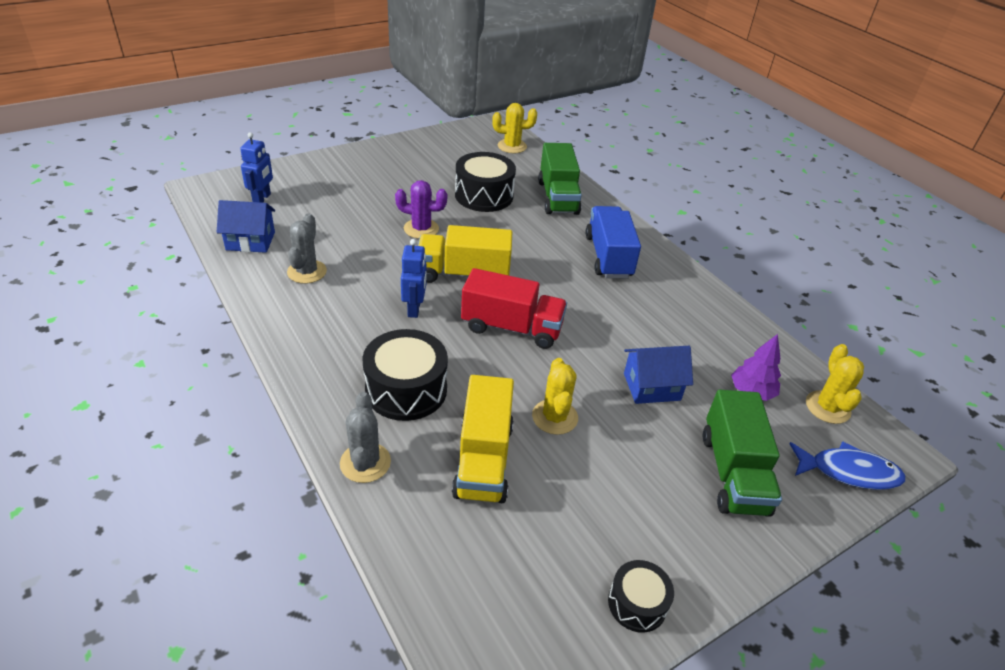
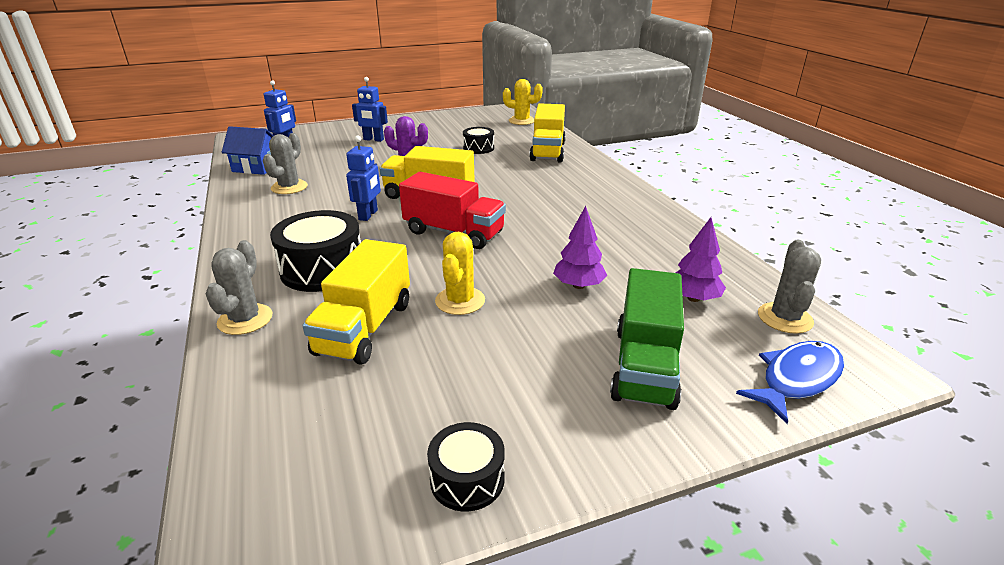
camera: 15 degrees right, 10 degrees down
(361, 186) = (373, 140): none -> blue robot
(484, 195) = (478, 148): black drum -> black drum, size x0.57
(558, 197) = (547, 151): green truck -> yellow truck
(608, 257) = (578, 190): blue truck -> none
(651, 387) = (579, 285): blue house -> purple tree
(827, 407) = (785, 318): yellow cactus -> grey cactus
(849, 472) = (797, 379): blue fish -> blue fish turned 60 degrees counterclockwise

